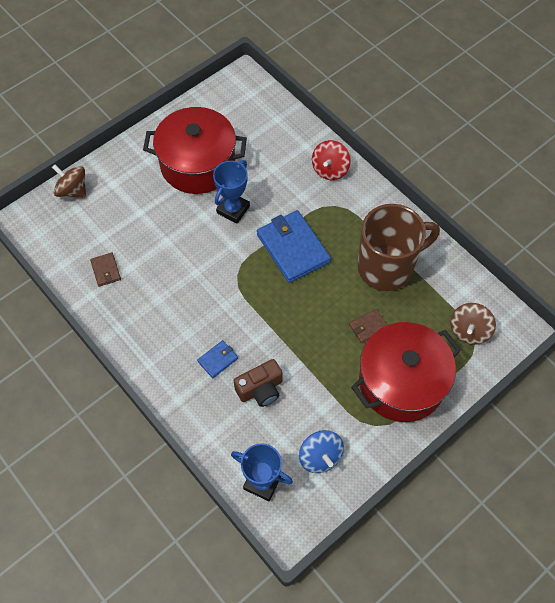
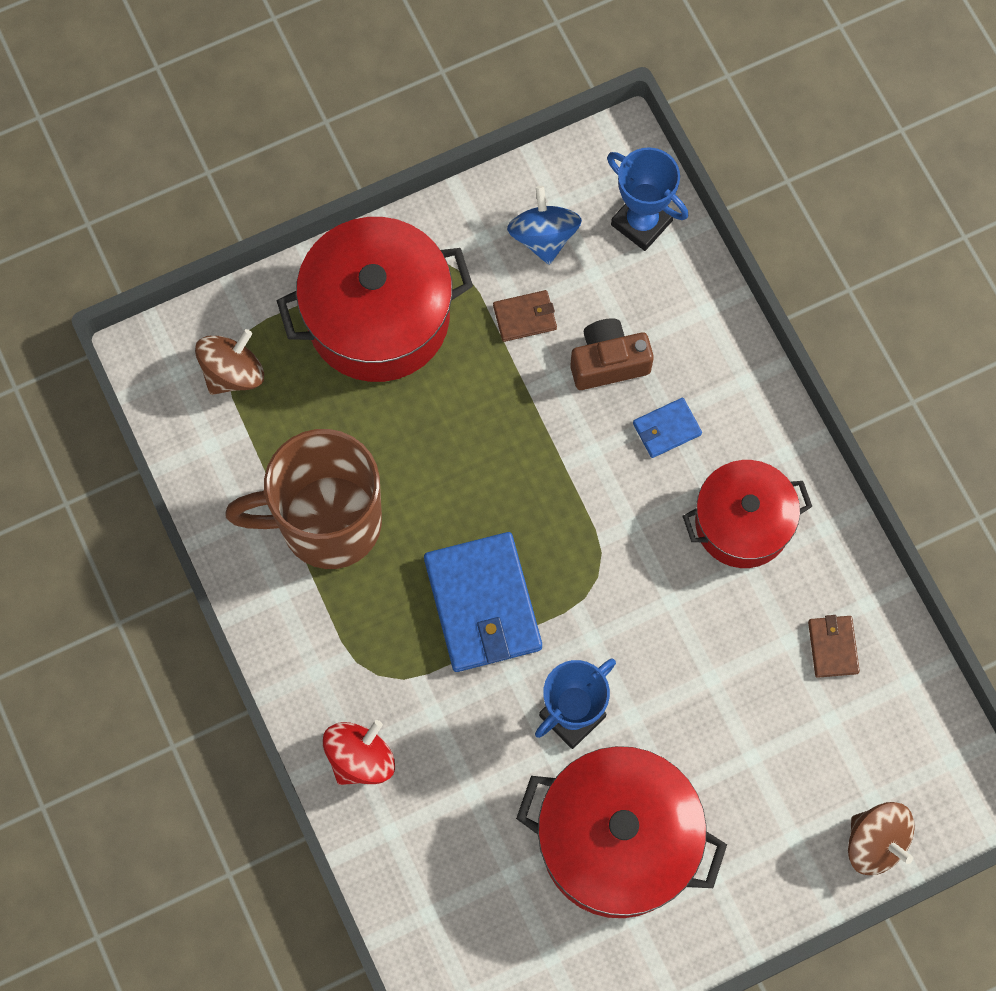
camera: 165 degrees left, 10 degrees up
(165, 320) = (742, 523): none -> red pot
(368, 327) = (398, 422): brown wallet -> brown wallet (525, 317)

